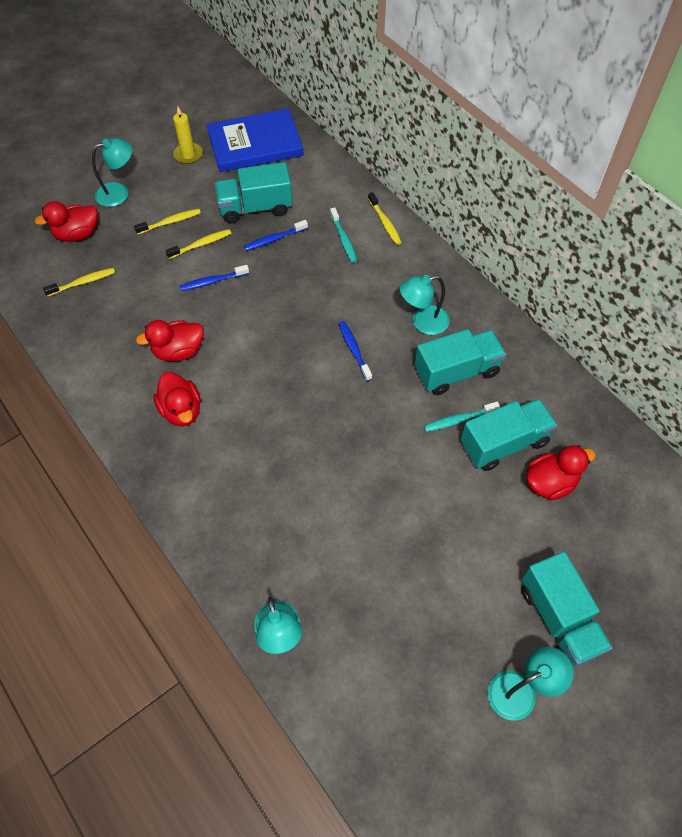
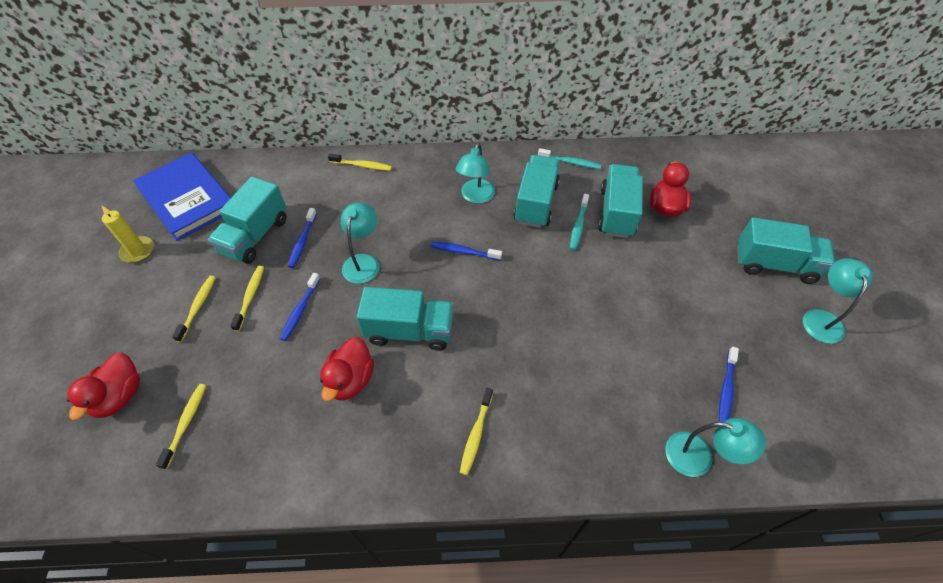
camera: 55 degrees left, 5 degrees down
(119, 192) = (112, 330): turquoise lamp -> turquoise lamp (363, 262)
(181, 410) = (417, 413): red duck -> none
(190, 458) = (476, 434): none -> yellow toothbrush
(247, 361) = (409, 331): none -> turquoise truck
(255, 144) = (187, 198): blue book -> blue book turned 60 degrees counterclockwise
(343, 239) = (351, 198): turquoise toothbrush -> turquoise toothbrush (570, 162)
(365, 630) = (726, 389): none -> blue toothbrush

